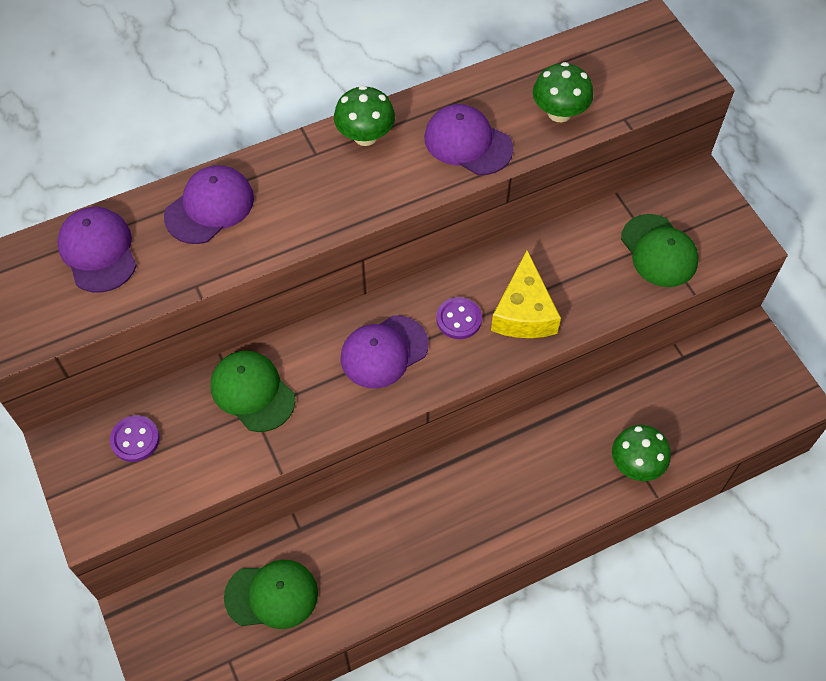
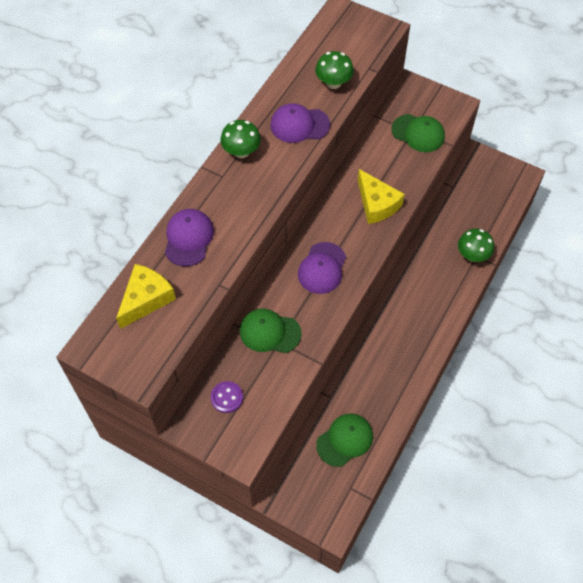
camera: 35 degrees left, 0 degrees up
(98, 251) = (146, 299): purple cap -> yellow cheese
(459, 319) = (347, 228): purple button -> none

